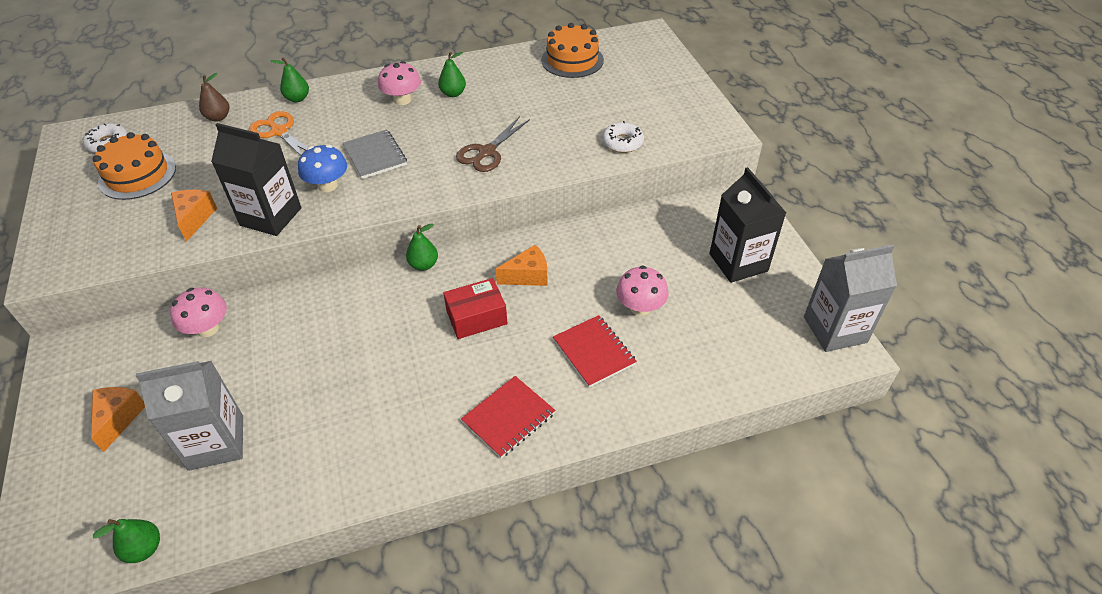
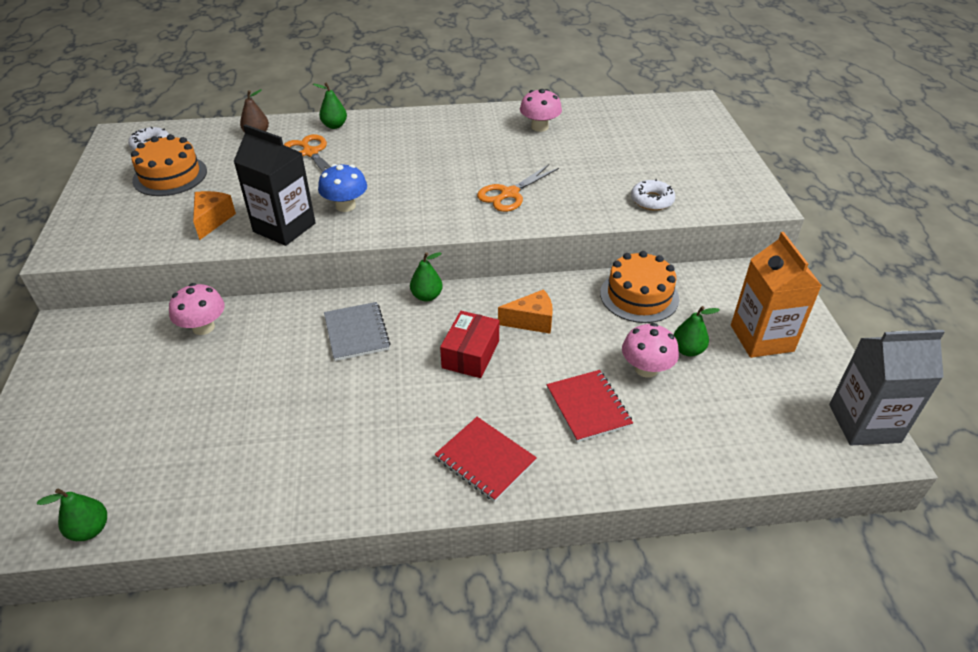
camera: 10 degrees right, 5 degrees down
(119, 418) = (99, 399): orange cheese -> none
(216, 442) = (185, 437): grey carton -> none
(375, 156) = (397, 184): grey notebook -> grey notebook (357, 333)
(402, 100) = (435, 137): pink mushroom -> pink mushroom (539, 127)
(453, 93) = (486, 137): green pear -> green pear (688, 350)
(476, 317) = (470, 354): red box -> red box turned 60 degrees counterclockwise
(487, 152) = (509, 194): brown scissors -> orange scissors
(508, 418) = (485, 460): red notebook -> red notebook turned 75 degrees clockwise
(572, 60) = (612, 119): orange cake -> orange cake (639, 296)
(738, 262) = (761, 338): black carton -> orange carton

